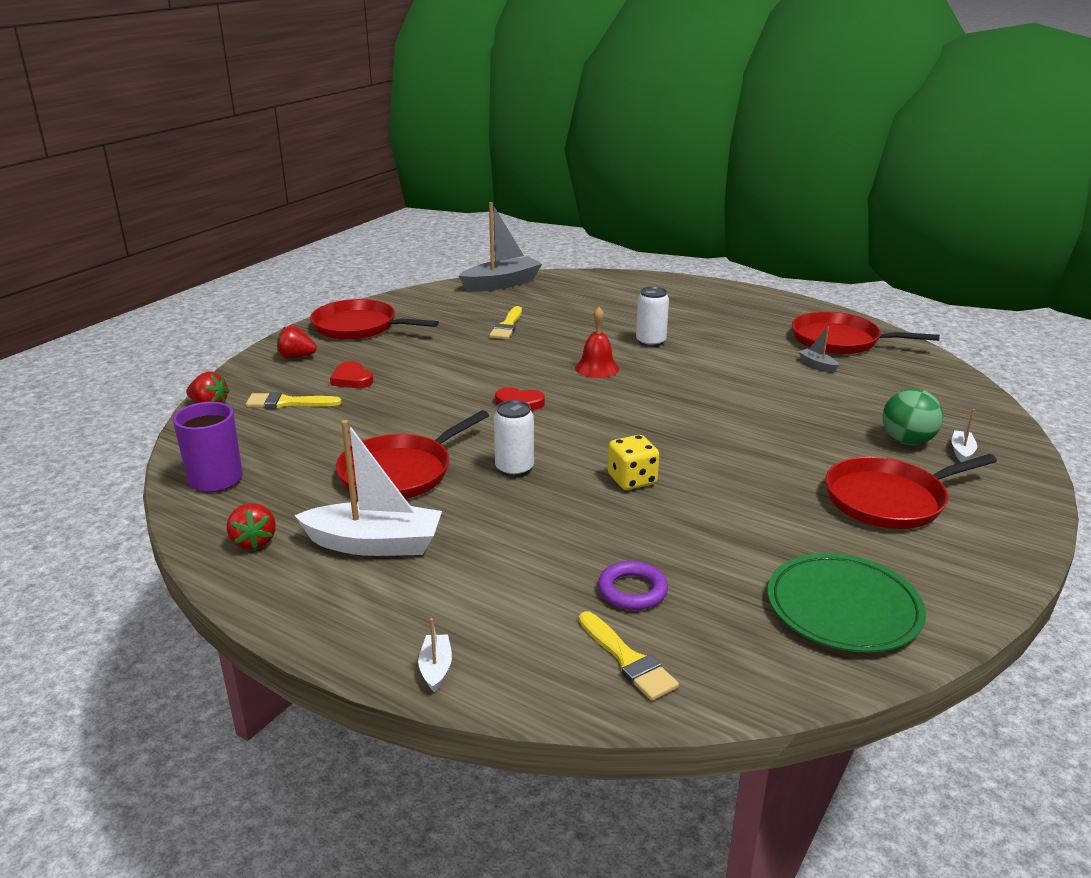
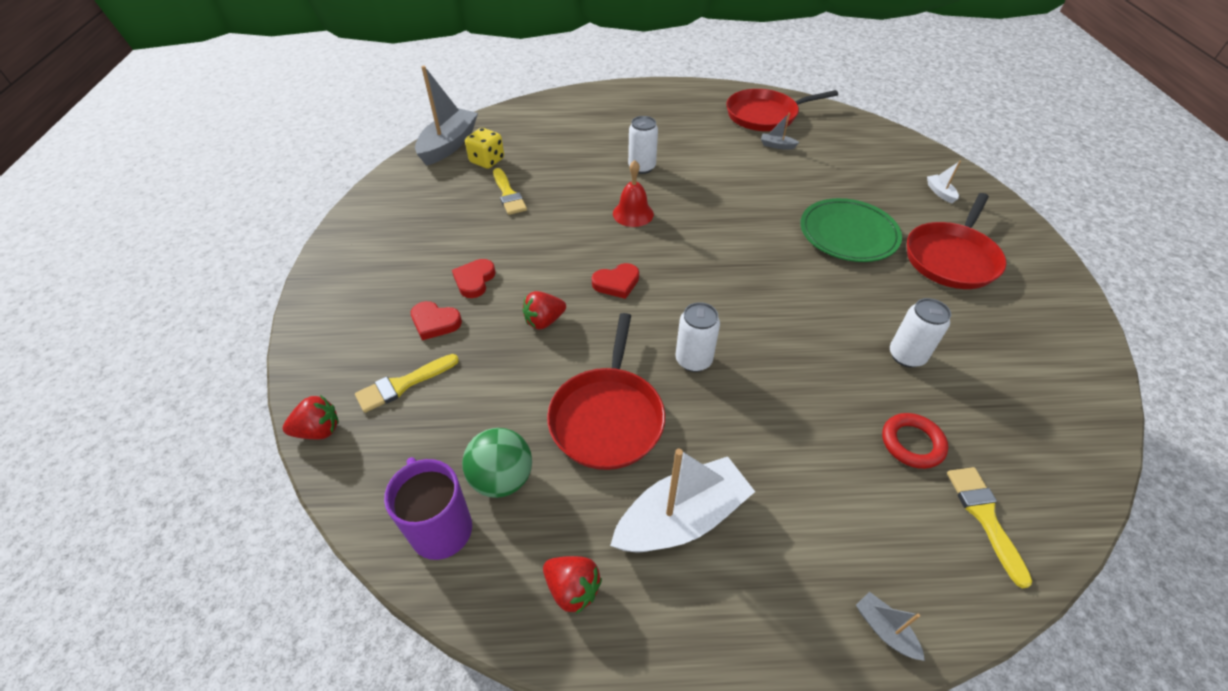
camera: 35 degrees left, 20 degrees up
(296, 357) = (344, 318): red strawberry -> red strawberry (544, 321)
(359, 327) = (368, 251): red pan -> none
(411, 366) = (474, 280): none -> red heart
(436, 668) = (884, 629): white boat -> grey boat
(627, 659) = (985, 517): yellow brush -> yellow brush turned 120 degrees counterclockwise
(632, 480) = (788, 325): yellow dice -> yellow dice (487, 161)
(632, 590) = (912, 443): purple ring -> red ring
(719, 541) = (906, 356): none -> white can
(843, 608) = (1036, 376): green plate -> green plate (848, 234)
(907, 441) = (903, 197): green ball -> green ball (502, 478)

